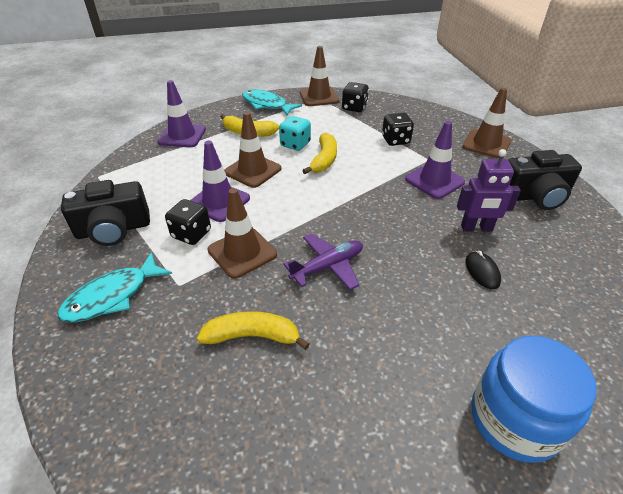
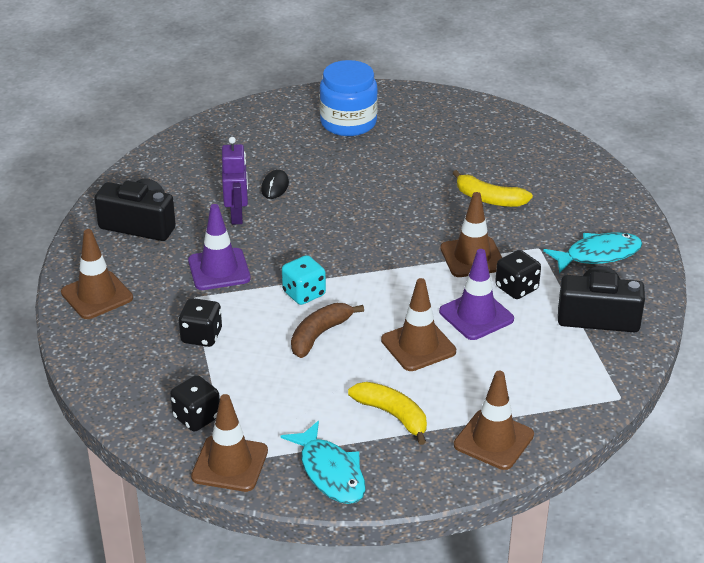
camera: 155 degrees left, 5 degrees down
(182, 136) = (493, 440): purple traffic cone -> brown traffic cone
(295, 144) = (339, 371): turquoise dice -> turquoise dice (304, 294)
(324, 160) = (319, 335): yellow banana -> brown banana
(327, 267) = (401, 225): purple plane -> none
(476, 228) = (237, 215): purple robot -> purple robot turned 60 degrees clockwise

